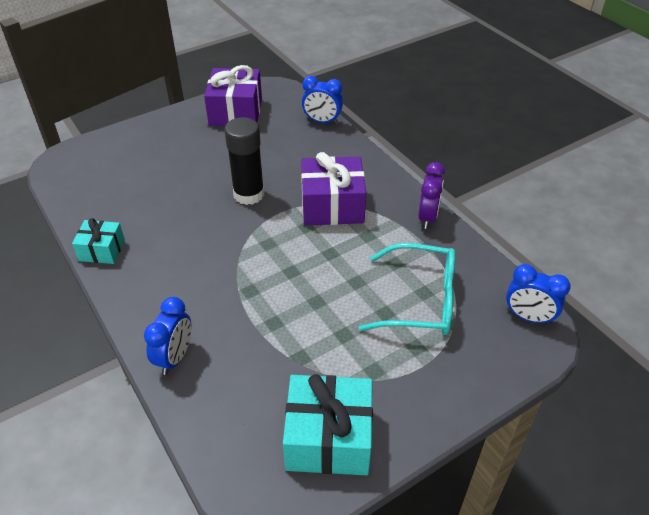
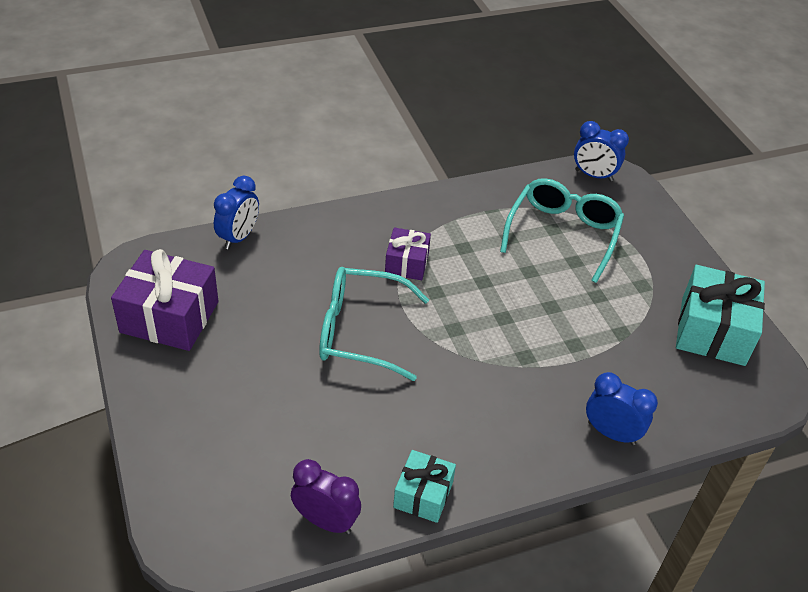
camera: 80 degrees left, 0 degrees up
(249, 194) = (360, 332): black glue stick -> turquoise glasses
(332, 206) = (407, 263): purple gift -> purple gift, size x0.58
(427, 217) = (448, 198): purple clock -> purple clock (326, 521)
(528, 317) = (593, 175): blue clock -> blue clock turned 75 degrees clockwise

